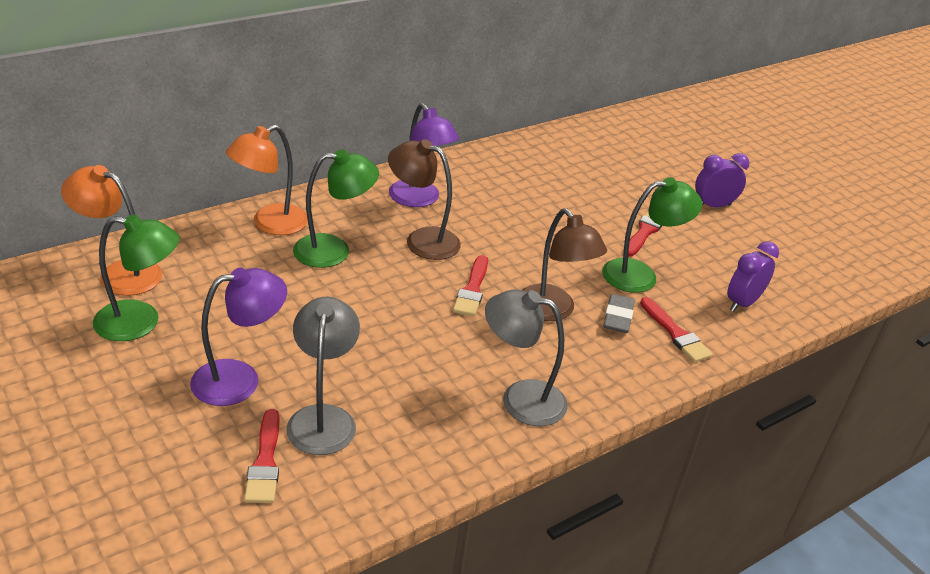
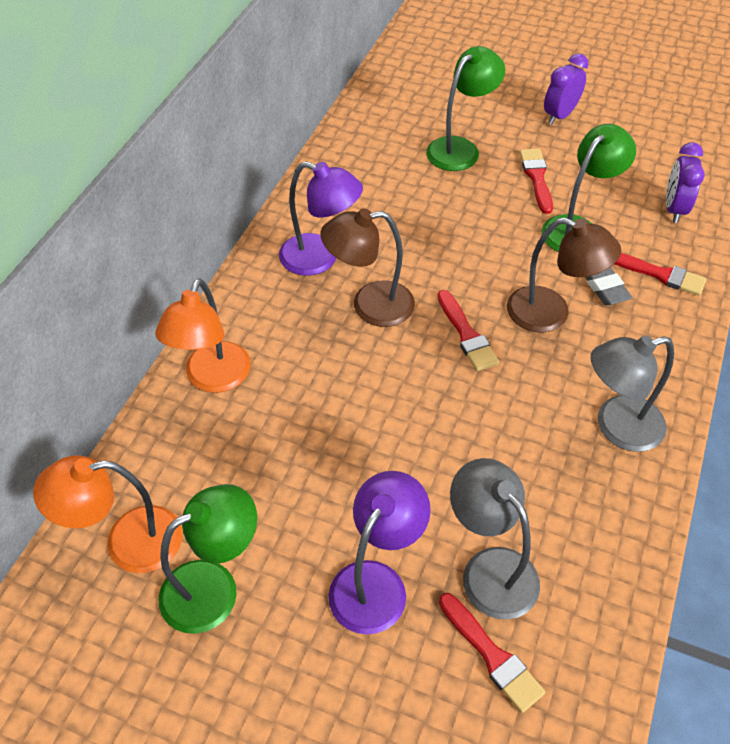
camera: 30 degrees left, 15 degrees up
(334, 251) = (305, 371): green lamp -> green lamp (460, 148)

